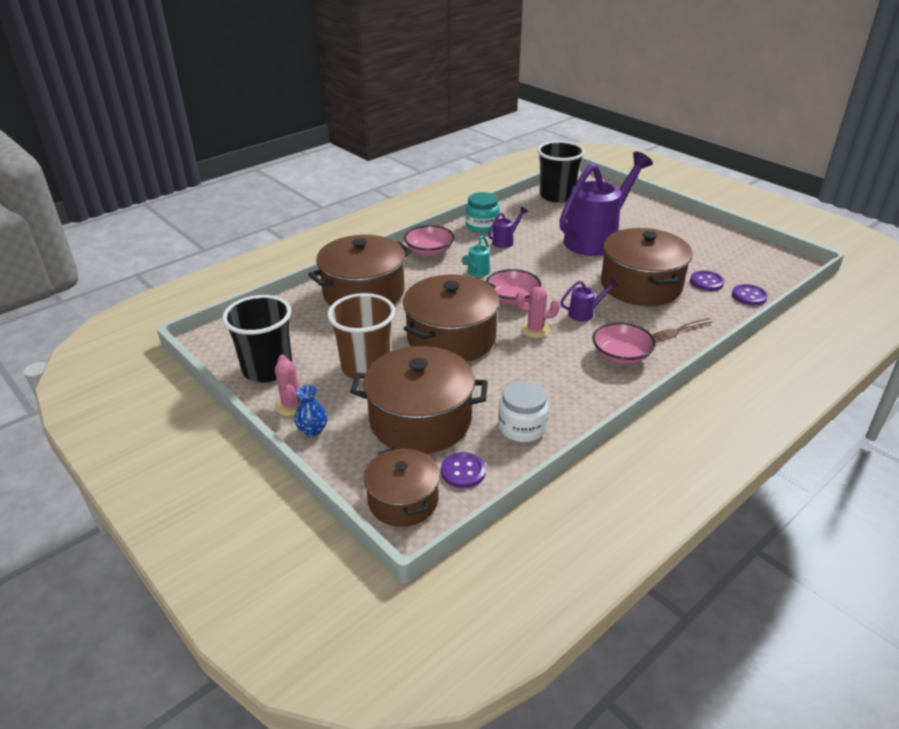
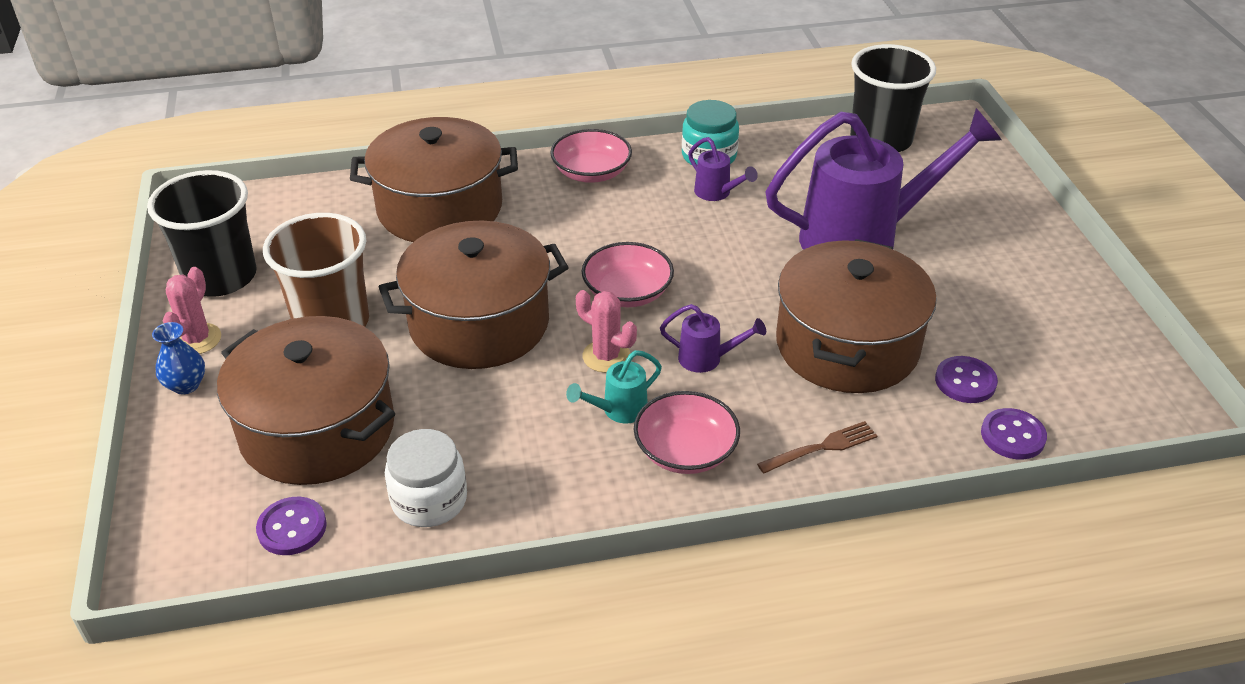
camera: 30 degrees right, 5 degrees up
(403, 500) = (185, 532): brown pot -> none
(476, 273) = (620, 232): turquoise watering can -> turquoise watering can (618, 411)
(505, 241) = (717, 193): purple watering can -> purple watering can turned 60 degrees clockwise
(678, 331) = (821, 447): brown fork -> brown fork turned 150 degrees clockwise

